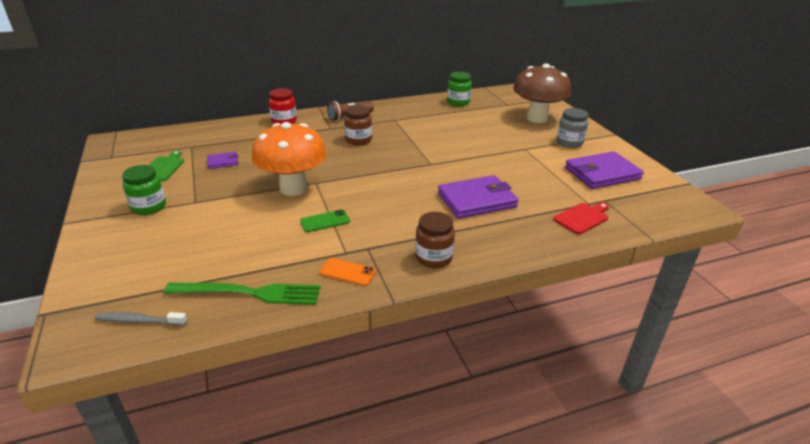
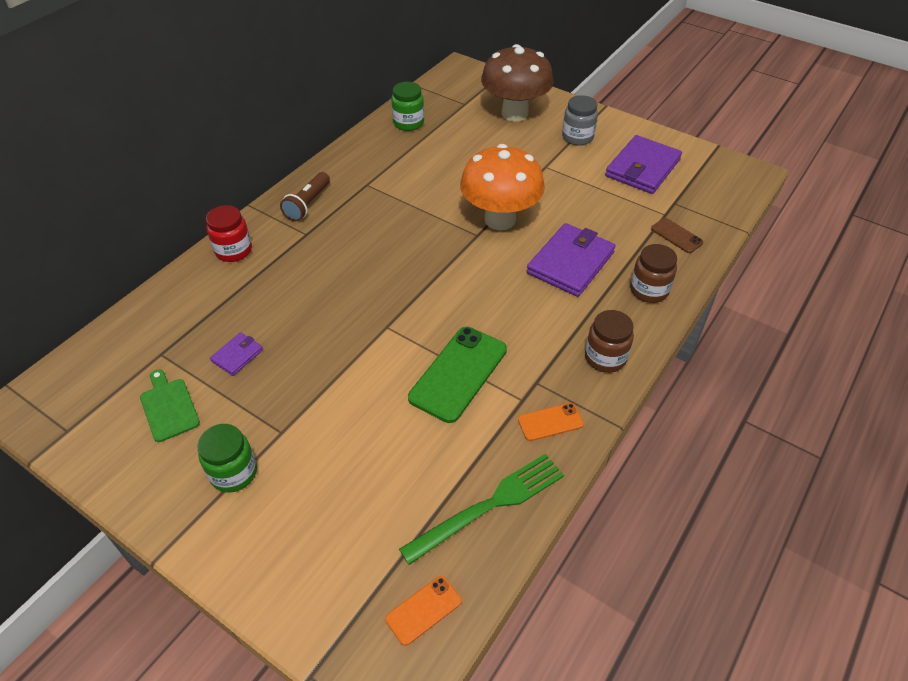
camera: 35 degrees left, 15 degrees up
(139, 321) = (423, 610): grey toothbrush -> orange phone
(293, 188) = (372, 348): orange mushroom -> orange mushroom (500, 219)
(325, 221) = (458, 374): green phone -> green phone, size x1.92
(358, 140) = (361, 237): brown jar -> brown jar (649, 290)
(582, 218) = (676, 236): red cutting board -> brown phone

